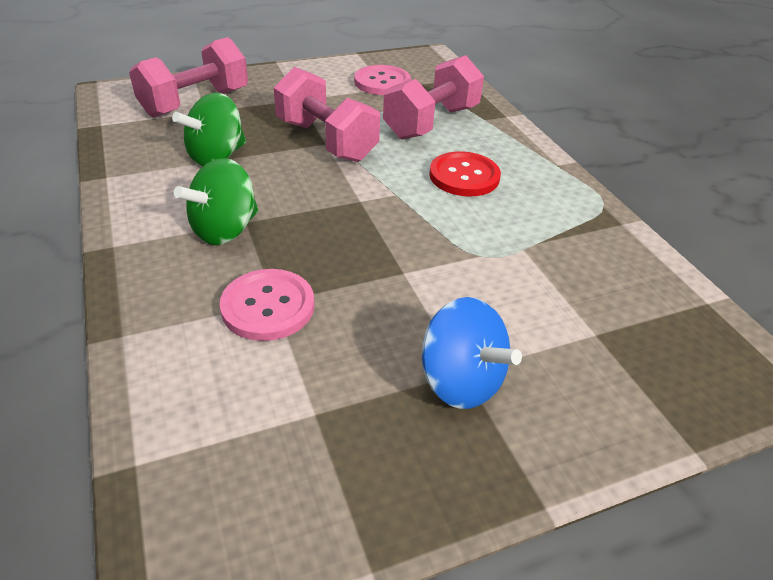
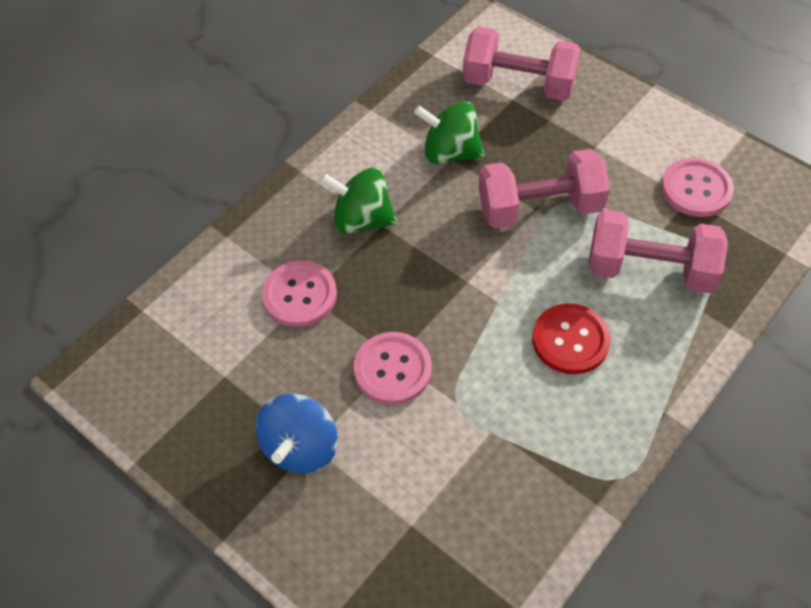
camera: 65 degrees right, 15 degrees up
(326, 141) = (539, 208): pink dumbbell -> pink dumbbell turned 60 degrees clockwise
(415, 278) = (392, 369): none -> pink button

